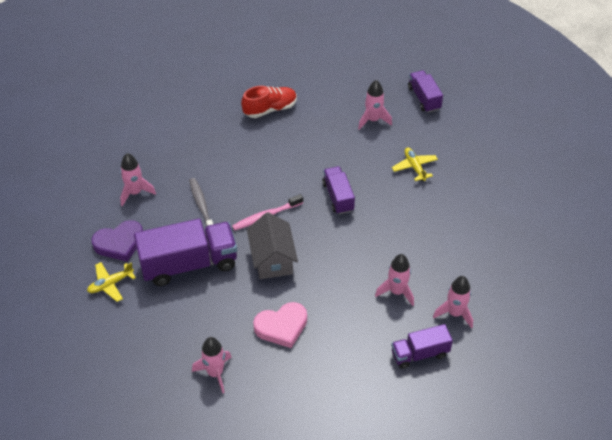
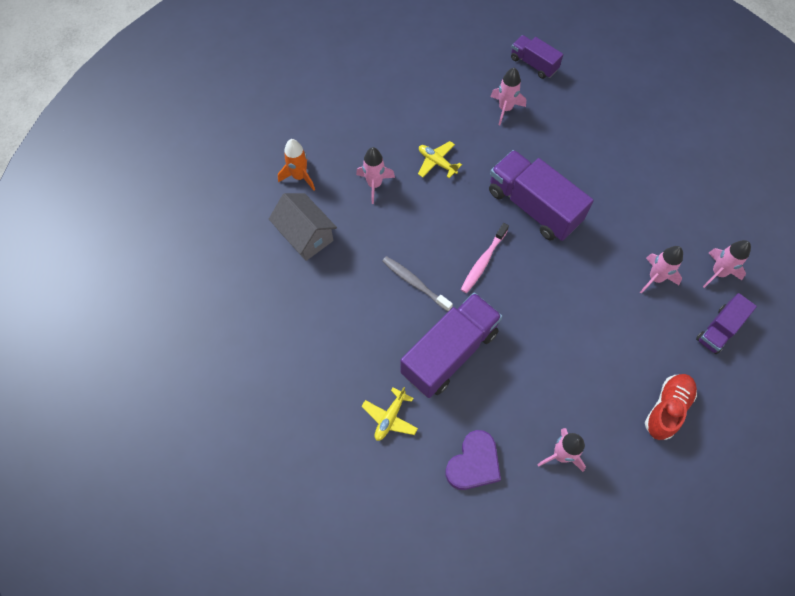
camera: 30 degrees left, 15 degrees up
(119, 243) = (364, 367): purple heart -> purple heart (473, 463)
(135, 192) = (337, 302): pink rocket -> pink rocket (374, 184)
(176, 99) = (299, 176): none -> orange rocket
(270, 109) = (401, 143): red shoe -> red shoe (667, 409)
(272, 259) = (523, 304): grey house -> grey house (305, 235)
(281, 327) = (584, 371): pink heart -> none
(338, 197) = (533, 206): purple truck -> purple truck, size x1.79
(414, 167) = (577, 141): yellow plane -> yellow plane (437, 162)

